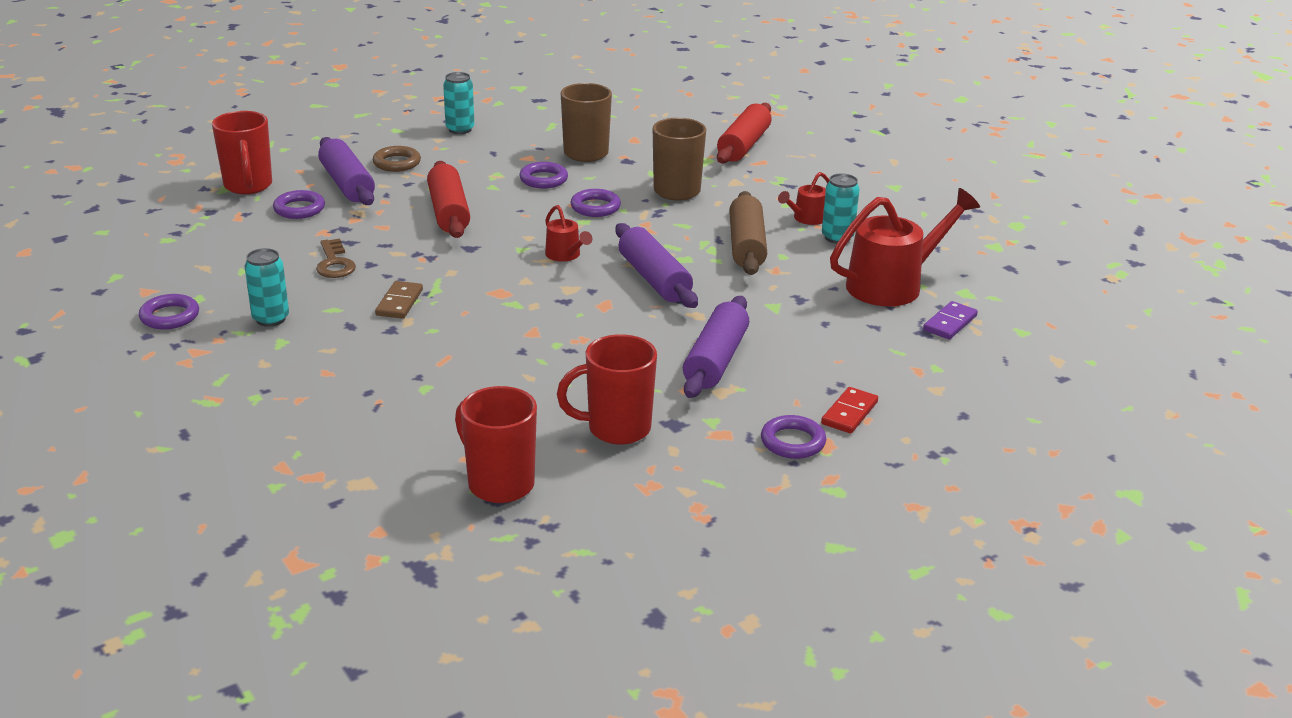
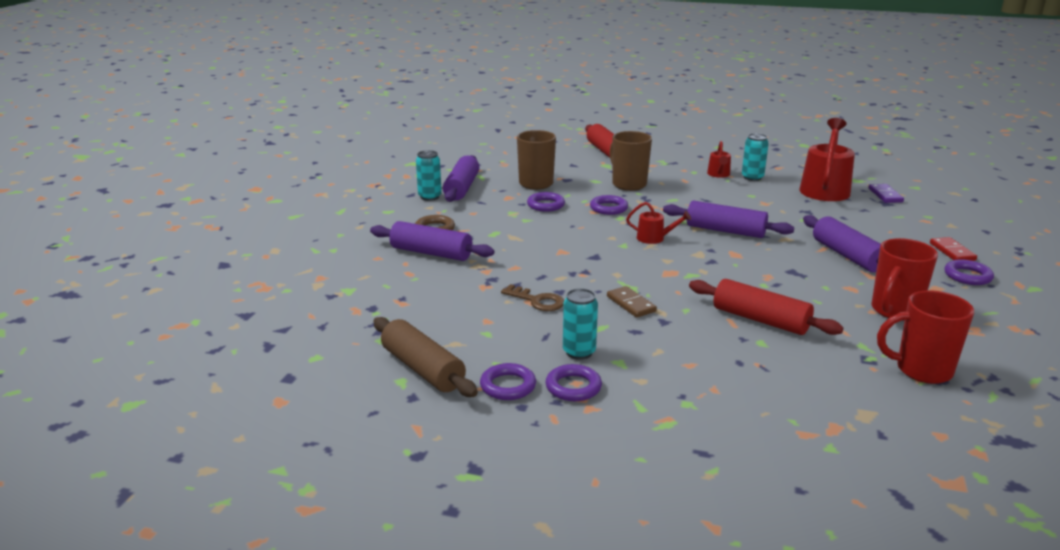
camera: 40 degrees left, 5 degrees down
(248, 186) = (363, 281): red mug -> none
(299, 209) = (434, 280): purple ring -> purple ring (573, 387)
(449, 212) = (535, 243): red rolling pin -> red rolling pin (760, 320)
(507, 131) = (461, 188): none -> purple rolling pin
(746, 246) = (725, 197): brown rolling pin -> brown rolling pin (423, 369)

